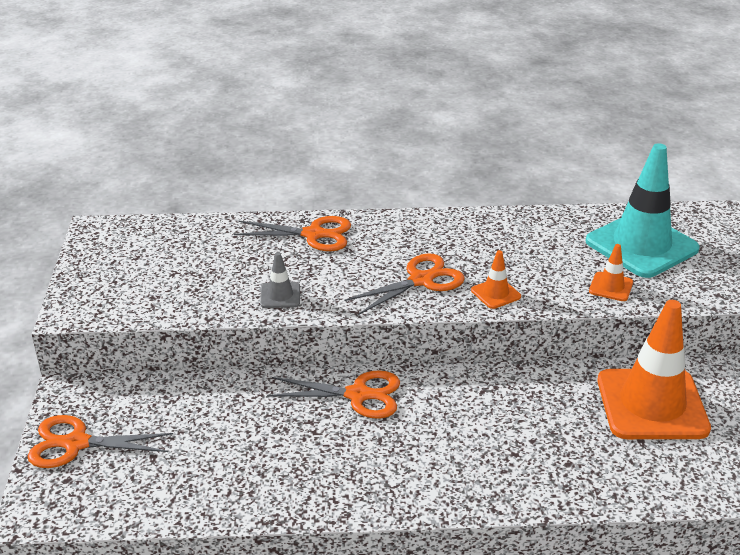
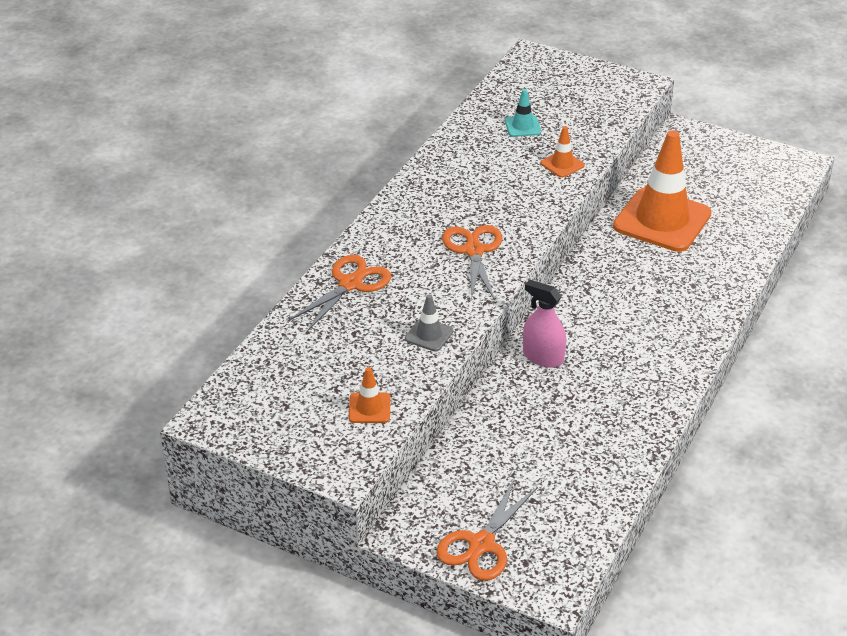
camera: 60 degrees left, 5 degrees up
(358, 395) = (543, 357): orange scissors -> pink spray bottle
(495, 293) = (524, 221): orange traffic cone -> orange traffic cone (369, 408)
(641, 245) = (522, 126): turquoise traffic cone -> turquoise traffic cone, size x0.43

